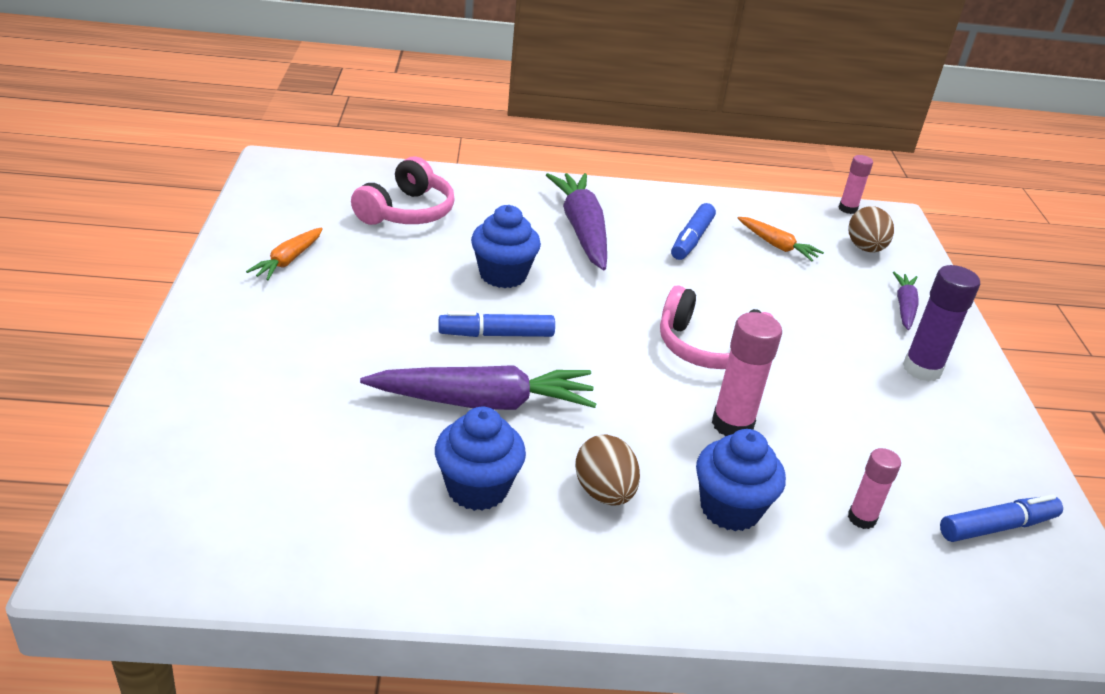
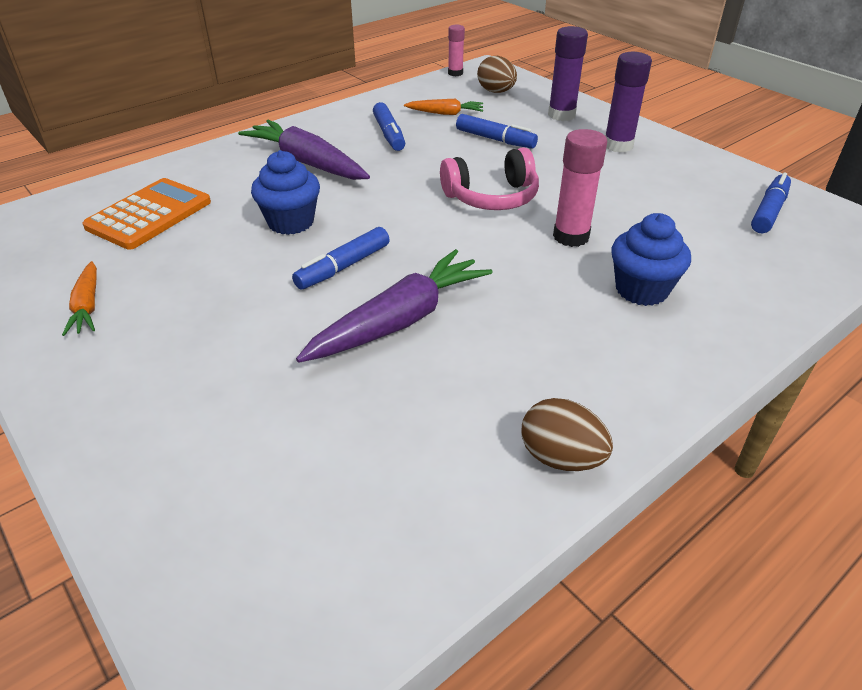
camera: 35 degrees left, 5 degrees up
(407, 212) = (149, 215): pink headphones -> orange calculator
(477, 488) = (480, 385): blue cupcake -> none
(604, 492) = (561, 330): brown egg -> brown egg (561, 457)
(791, 296) = (495, 139): none -> blue marker
(861, 518) = (709, 249): pink glue stick -> none
(904, 307) = (561, 115): purple carrot -> purple glue stick

